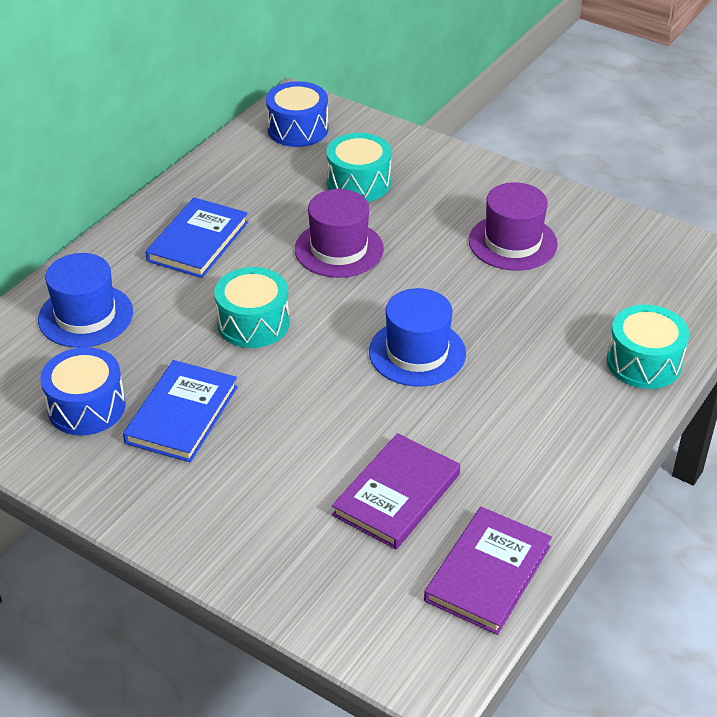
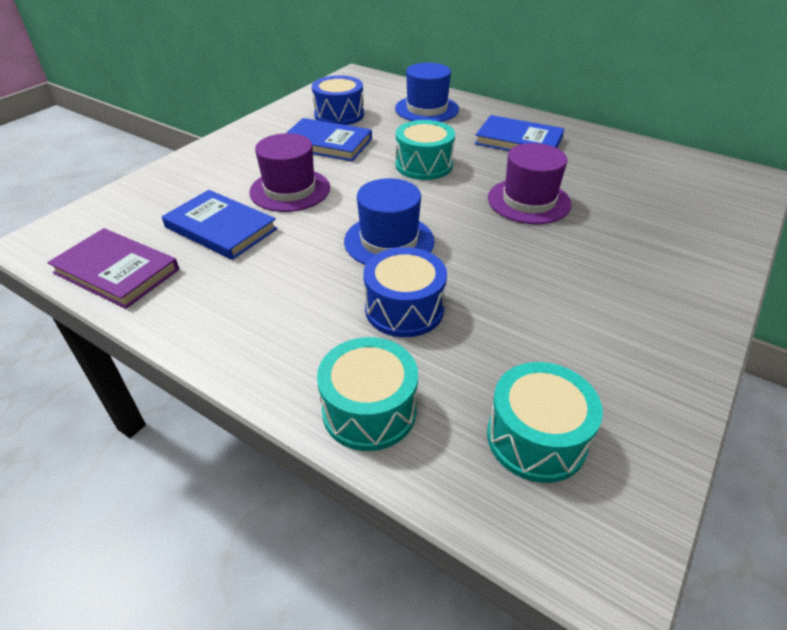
camera: 90 degrees right, 0 degrees up
(298, 129) = (706, 178): blue drum -> blue drum (404, 309)
(359, 183) = (638, 211): turquoise drum -> turquoise drum (536, 438)
(396, 494) = (221, 228): purple book -> blue book
(512, 242) = (577, 311): purple hat -> purple hat (290, 190)

